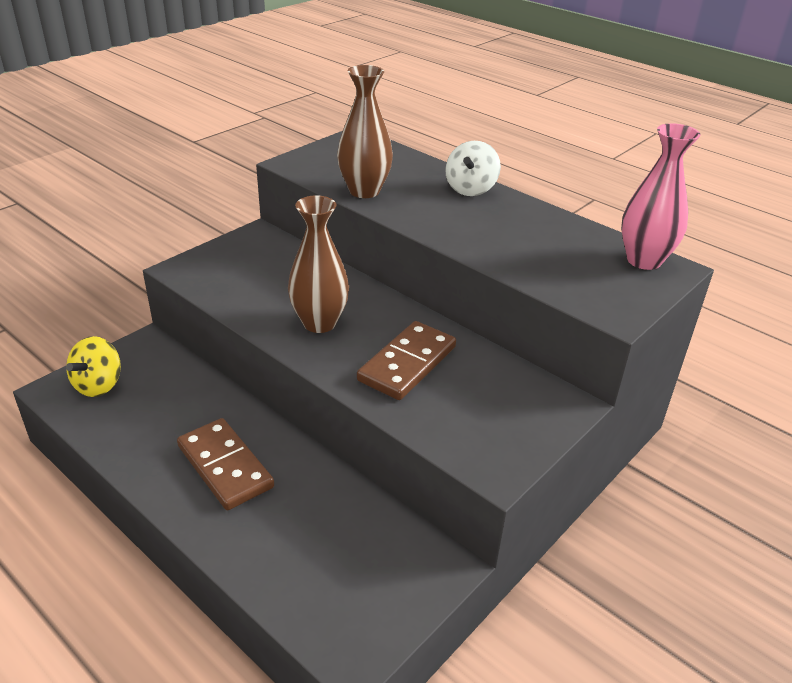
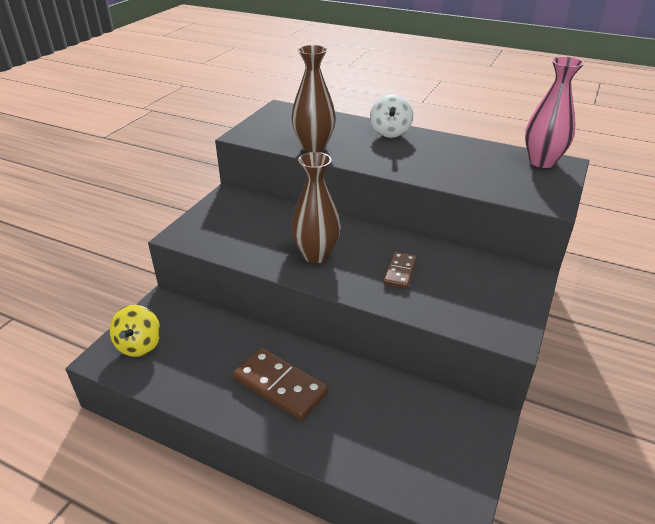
camera: 15 degrees left, 0 degrees up
(407, 363) = (400, 272): brown domino -> brown domino, size x0.59

